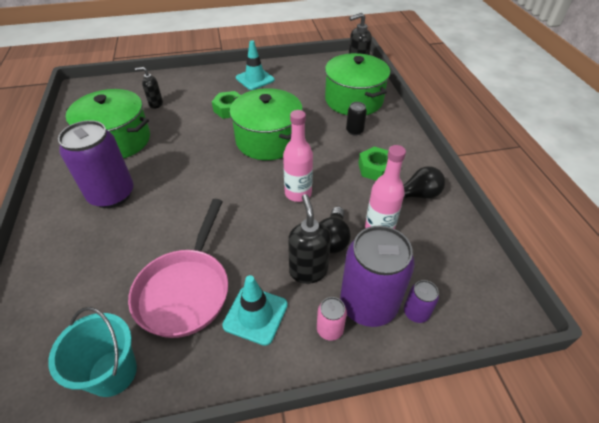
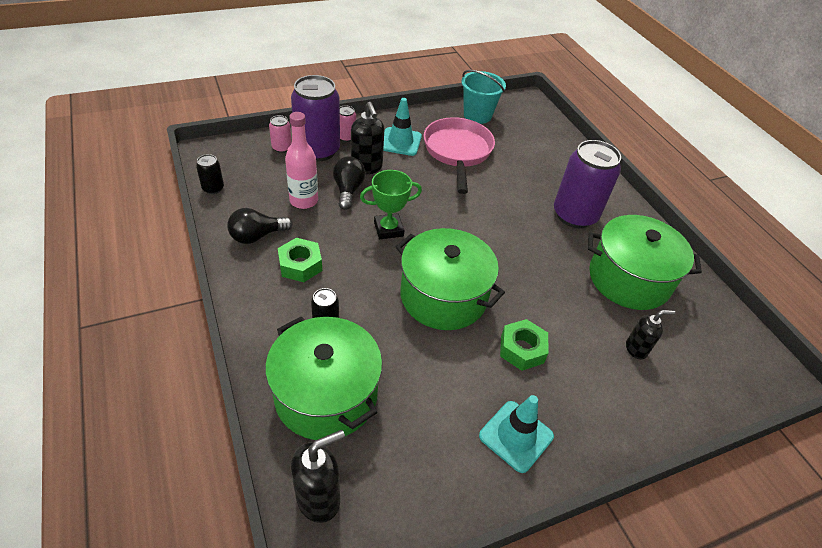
camera: 165 degrees right, 0 degrees up
(298, 193) = (388, 229): pink bottle -> green trophy
(416, 312) = (282, 148): purple can -> pink can
(478, 251) = (213, 188): none -> black can

